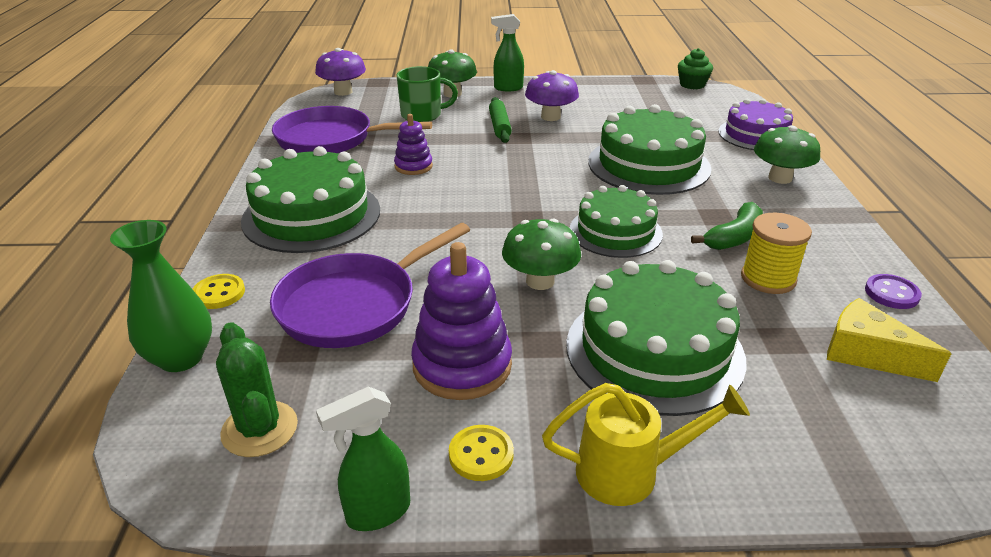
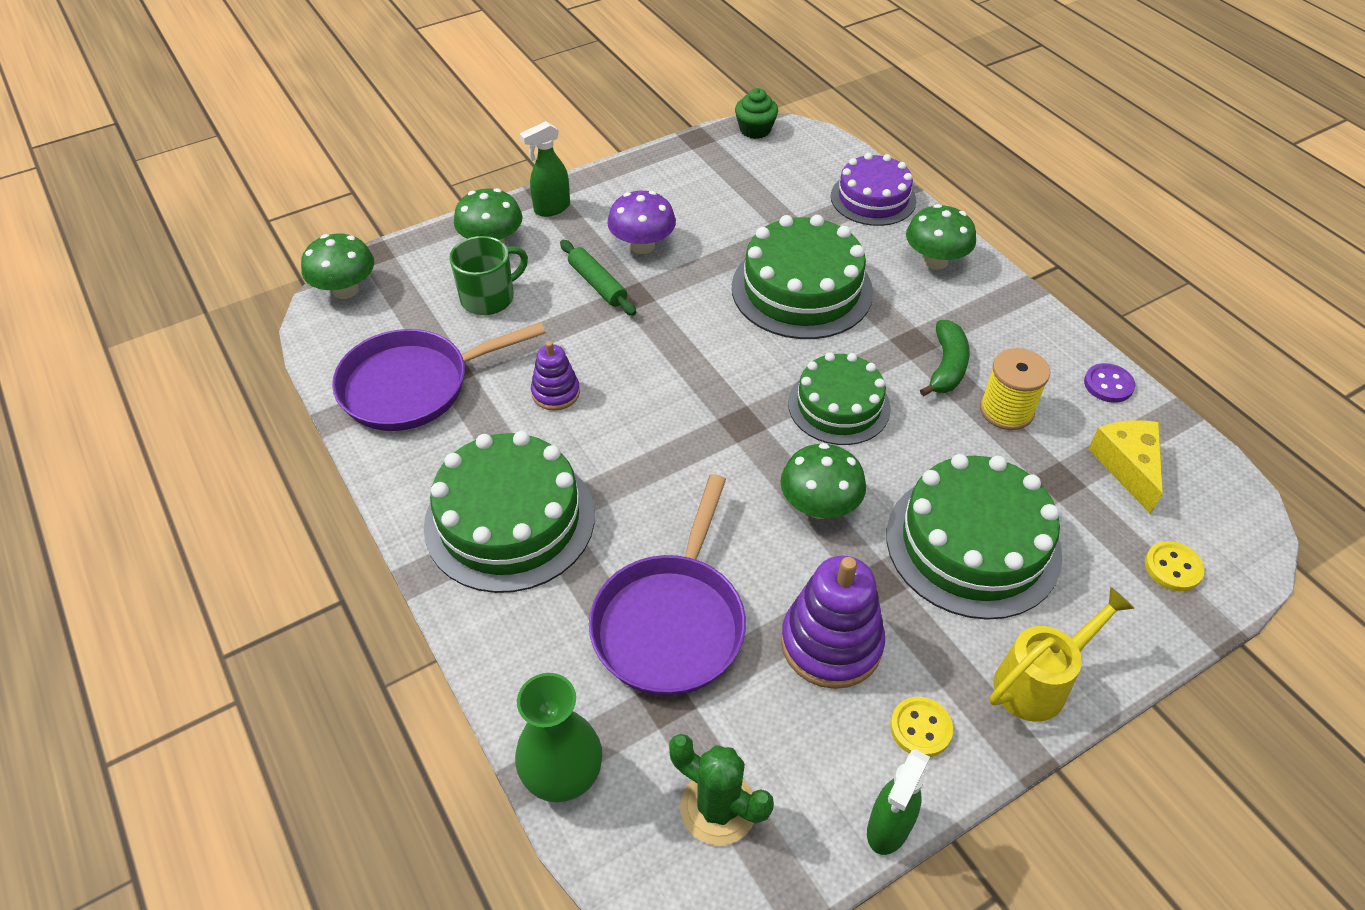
camera: 30 degrees left, 15 degrees up
(219, 293) = (517, 677): yellow button -> yellow button (1173, 567)
(343, 92) = (345, 290): purple mushroom -> green mushroom
(867, 353) = (1127, 466): yellow cheese -> yellow cheese turned 75 degrees clockwise

